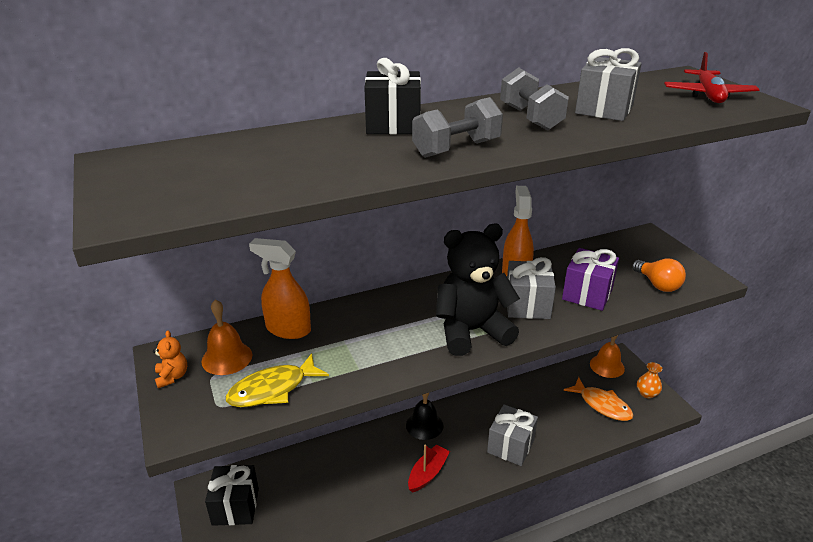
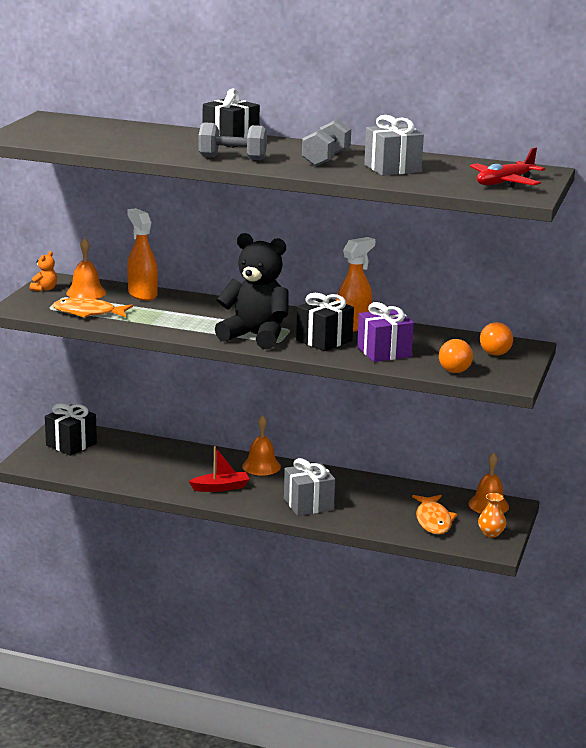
camera: 40 degrees right, 10 degrees down
(272, 389) = (88, 313): yellow fish -> orange fish
(424, 425) = (261, 466): black bell -> orange bell
(527, 305) = (324, 340): grey gift -> black gift
(641, 251) = (494, 351): none -> orange light bulb

